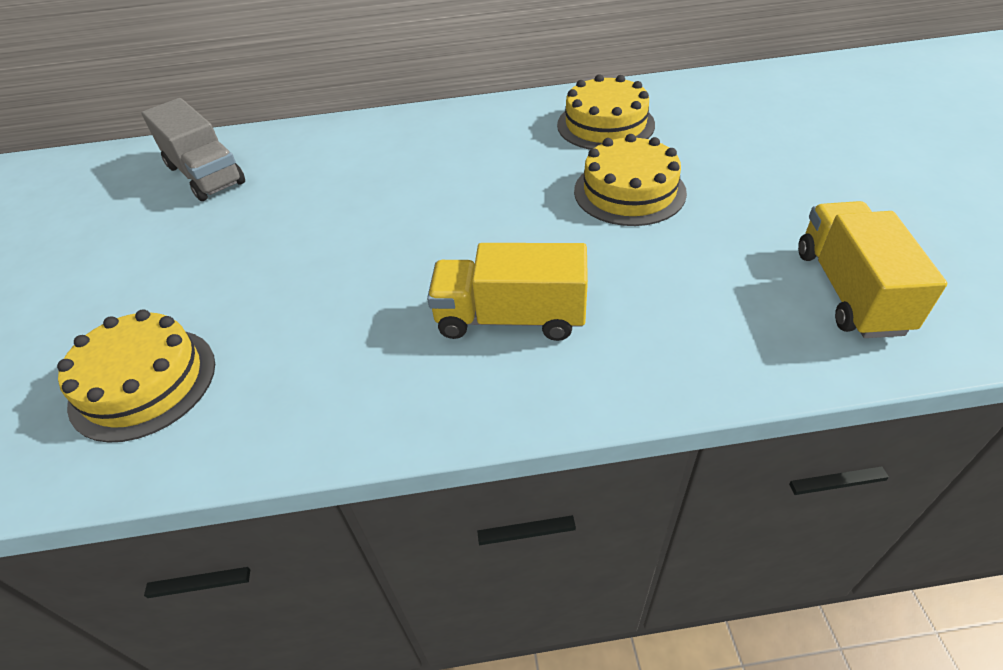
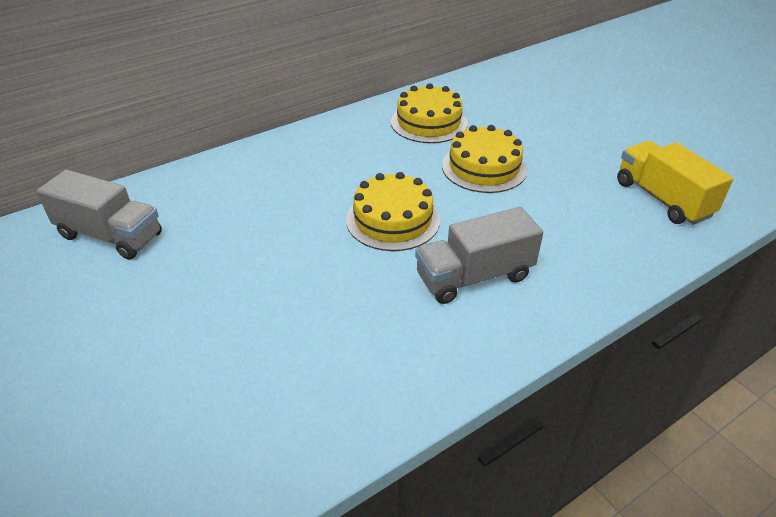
camera: 30 degrees left, 5 degrees down
(143, 382) = (218, 421): yellow cake -> yellow cake (393, 220)
(510, 318) = (474, 276): yellow truck -> grey truck

